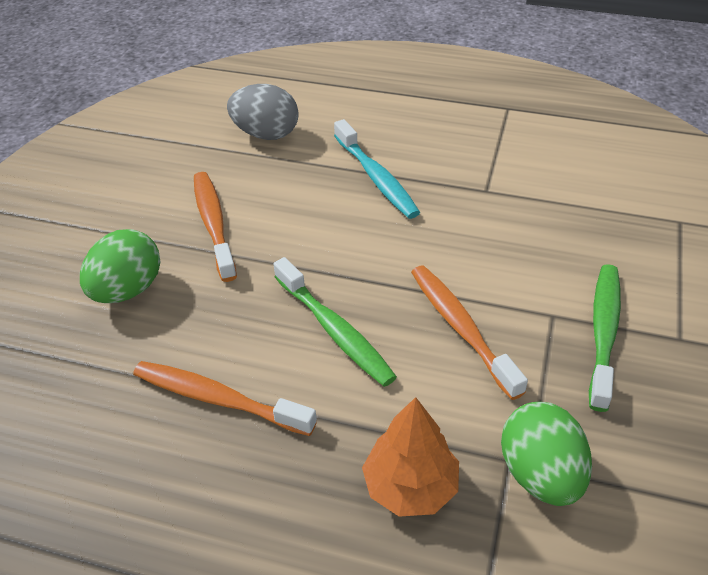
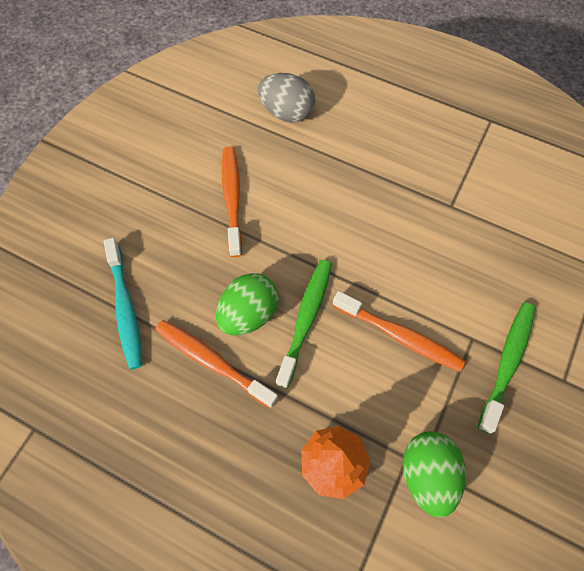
camera: 10 degrees right, 20 degrees up
(128, 290) = (160, 250): green egg -> green egg (249, 314)
(335, 331) = (306, 319): green toothbrush -> green toothbrush turned 135 degrees counterclockwise
(376, 178) = (366, 176): turquoise toothbrush -> turquoise toothbrush (125, 308)
(461, 328) = (400, 336): orange toothbrush -> orange toothbrush turned 135 degrees clockwise

